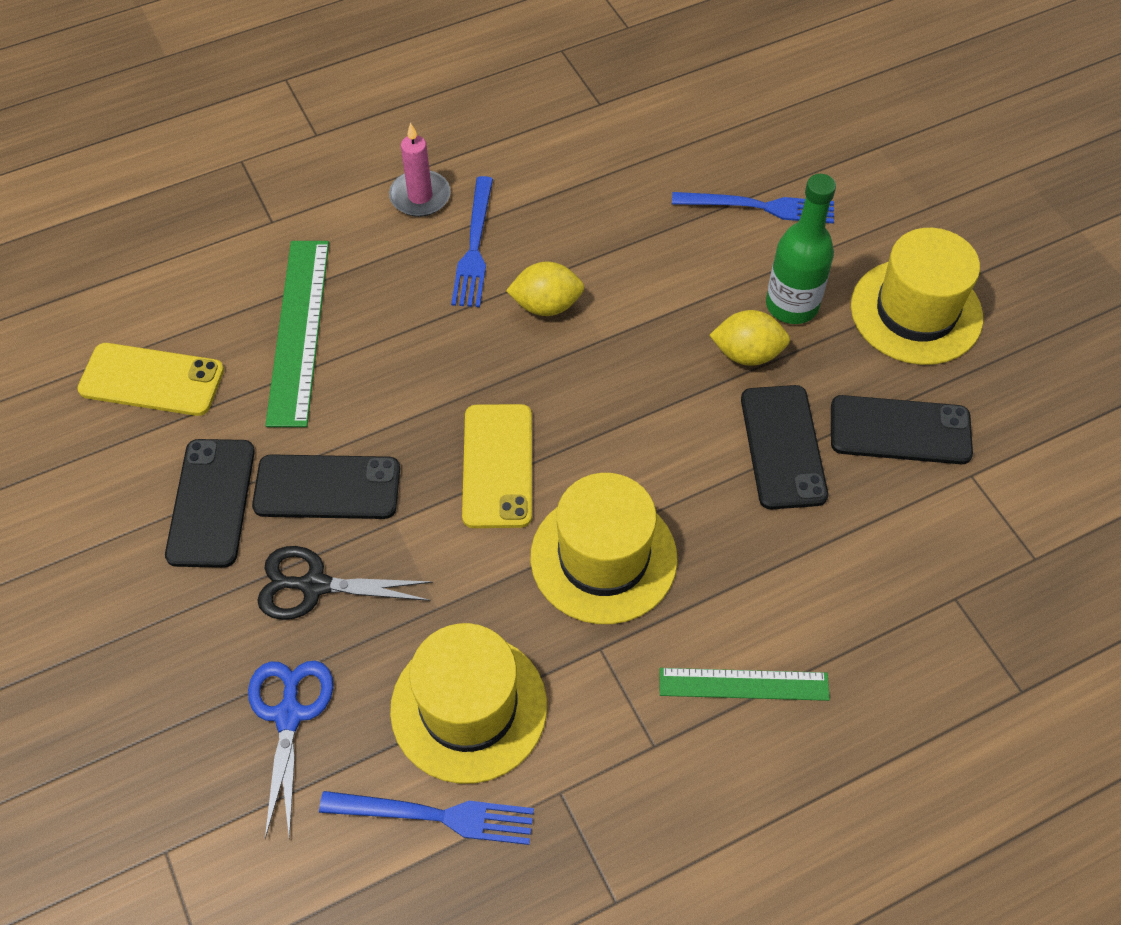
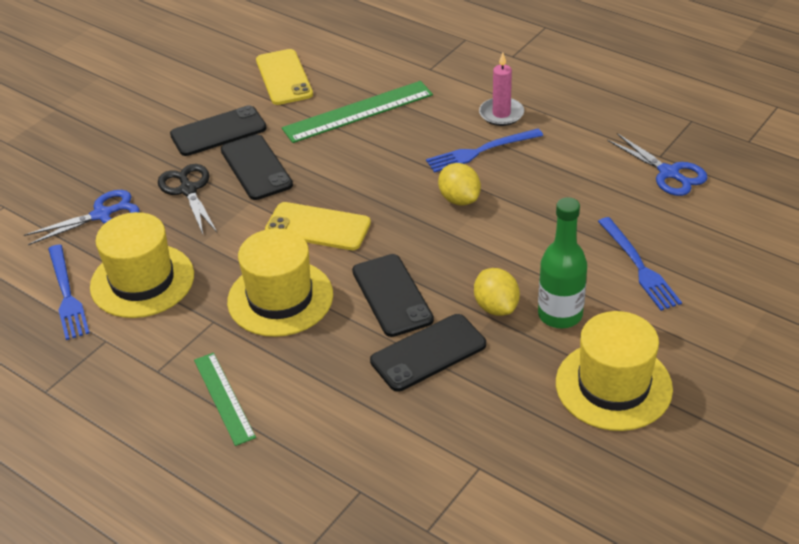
camera: 65 degrees right, 15 degrees down
(497, 466) = (318, 227): yellow phone -> yellow phone turned 45 degrees clockwise
(633, 111) = (669, 173): none -> blue scissors
(900, 430) = (490, 412): black phone -> black phone (392, 295)

